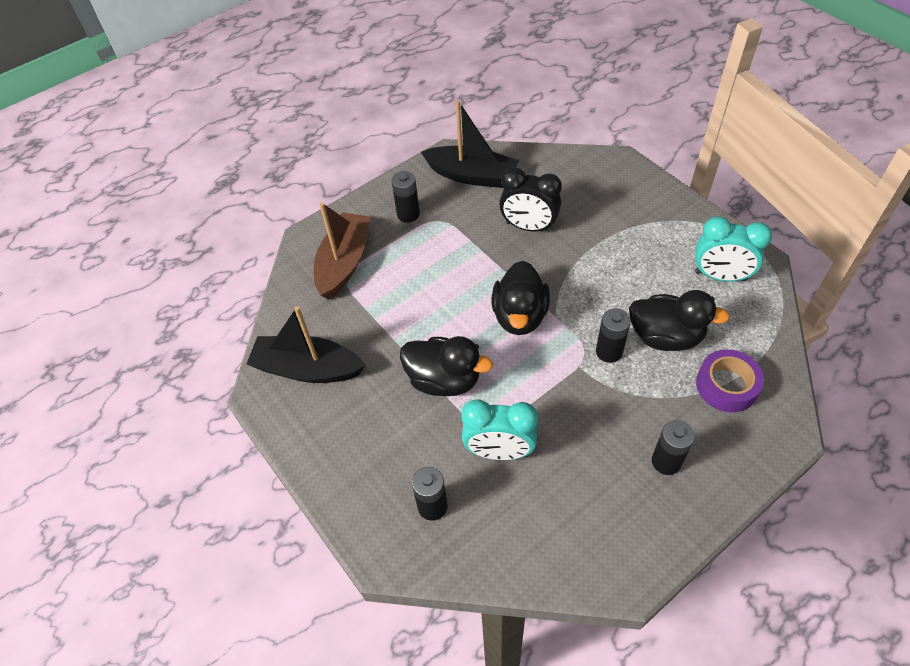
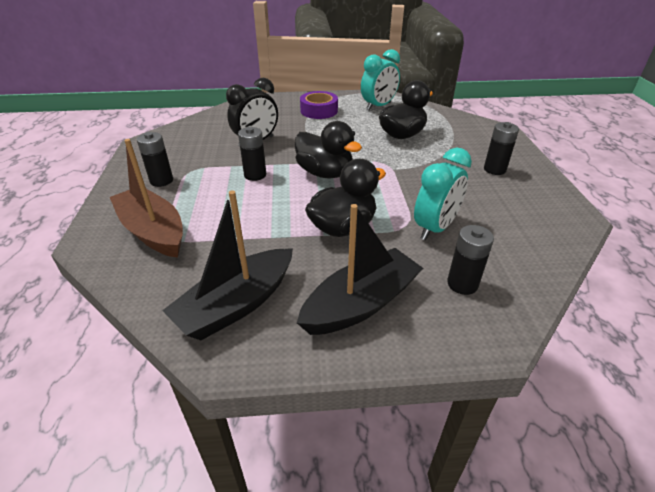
camera: 60 degrees left, 15 degrees down
(472, 175) = (176, 143): black boat -> black boat (361, 304)
(609, 351) = (393, 155): black battery -> black battery (255, 175)
(726, 386) = (455, 132): purple tape -> purple tape (319, 111)

